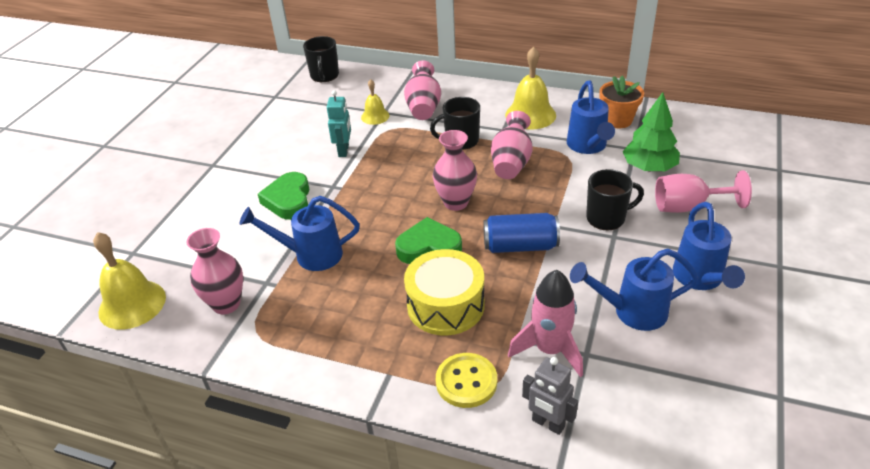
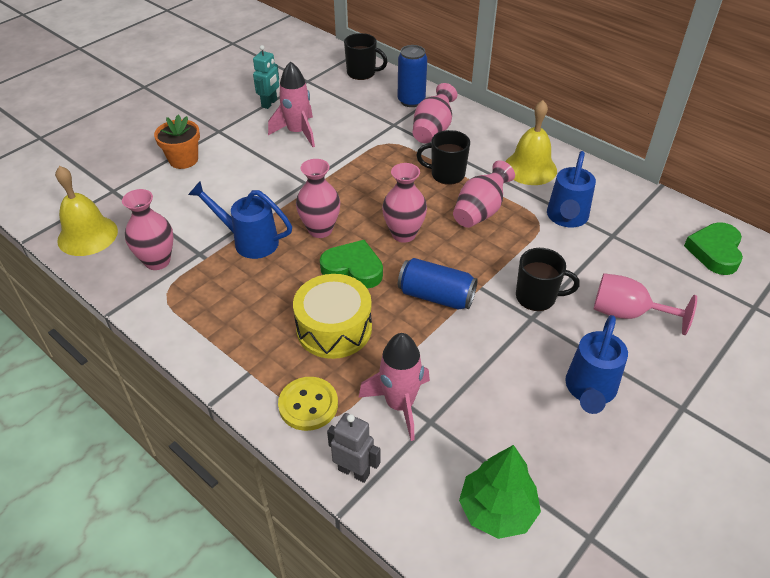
camera: 20 degrees right, 5 degrees up
(288, 200) = (261, 184): green heart -> green heart (715, 252)
(295, 144) = (298, 132): none -> pink rocket
(324, 76) = (362, 73): black mug -> black mug turned 90 degrees counterclockwise
(344, 151) = (335, 152): turquoise robot -> turquoise robot (269, 103)
(374, 223) = (320, 230): none -> pink vase
(375, 116) = (383, 126): yellow bell -> none
(387, 88) = (411, 101): none -> blue can
(548, 424) = (354, 471): grey robot -> grey robot turned 150 degrees clockwise
(617, 120) = (615, 200): orange flower pot -> orange flower pot (183, 160)
(632, 312) = (500, 398): blue watering can -> none
(649, 167) = (614, 260): green tree -> green tree (497, 510)

